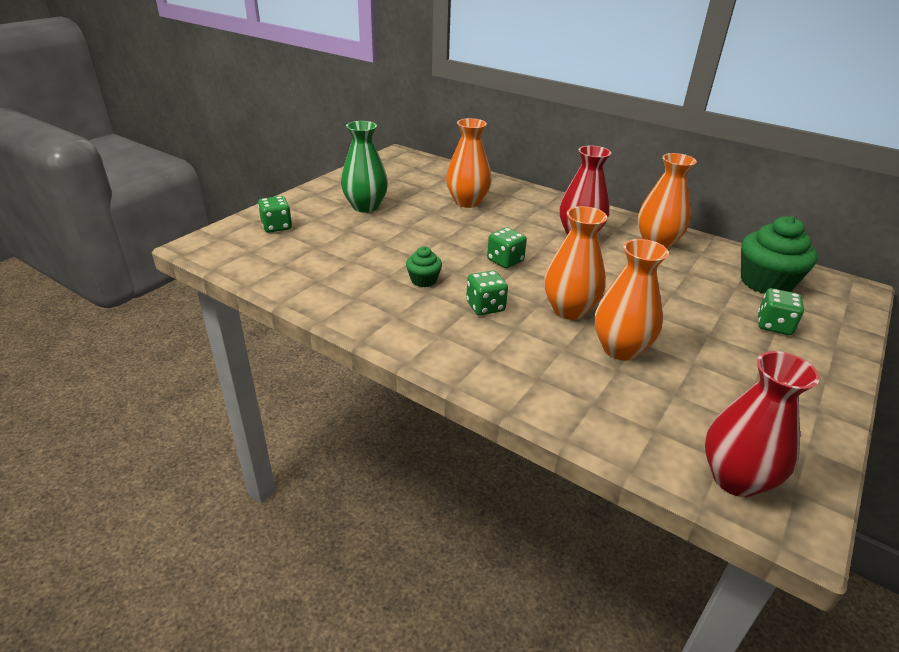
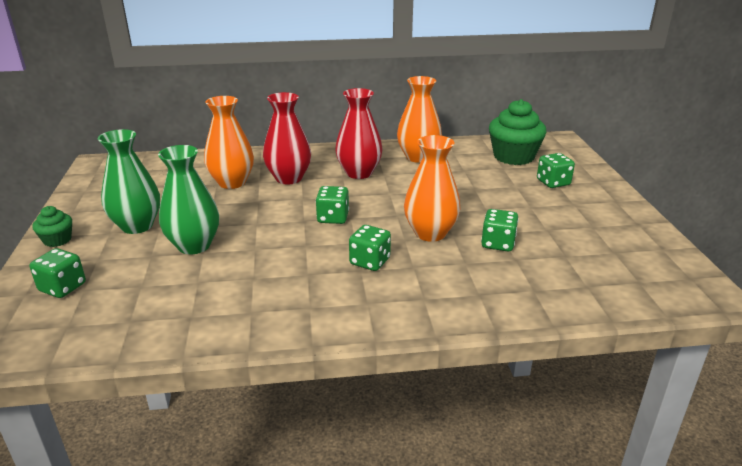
camera: 40 degrees left, 5 degrees down
(381, 236) = (194, 245): none -> green vase
(423, 280) = (290, 266): green cupcake -> green cupcake (57, 240)
(620, 349) = (498, 243): orange vase -> green dice
(735, 479) = (659, 289): red vase -> red vase (289, 178)

